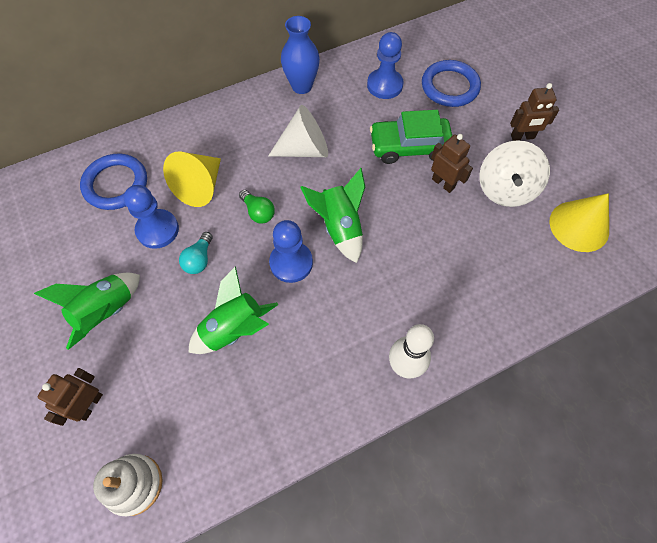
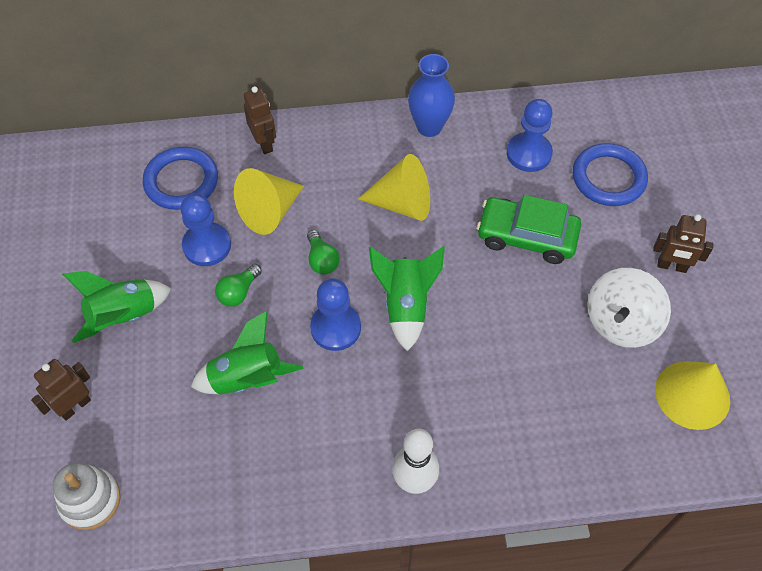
camera: 20 degrees right, 5 degrees down
(199, 259) = (238, 292): turquoise light bulb -> green light bulb
(305, 149) = (403, 203): white cone -> yellow cone
(443, 183) = (548, 292): brown robot -> brown robot (264, 143)

